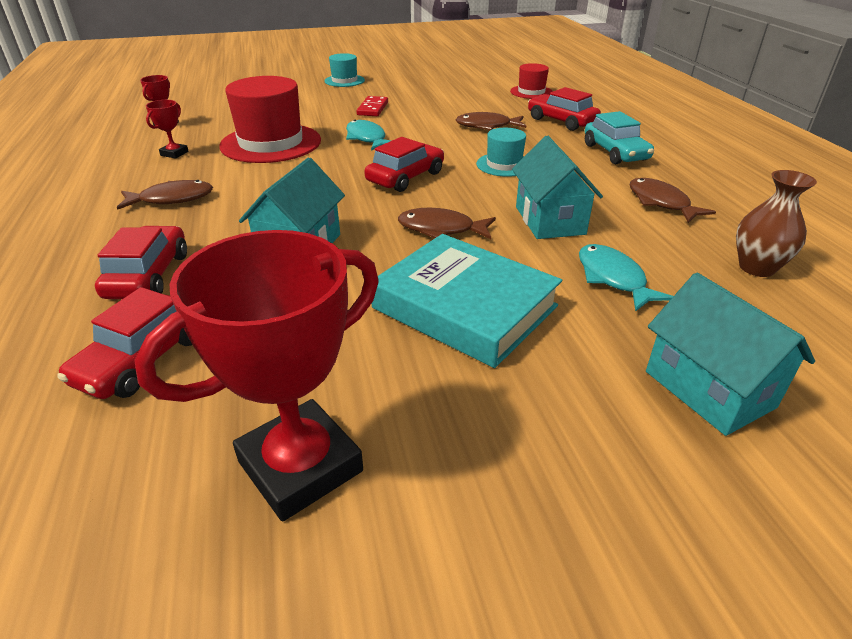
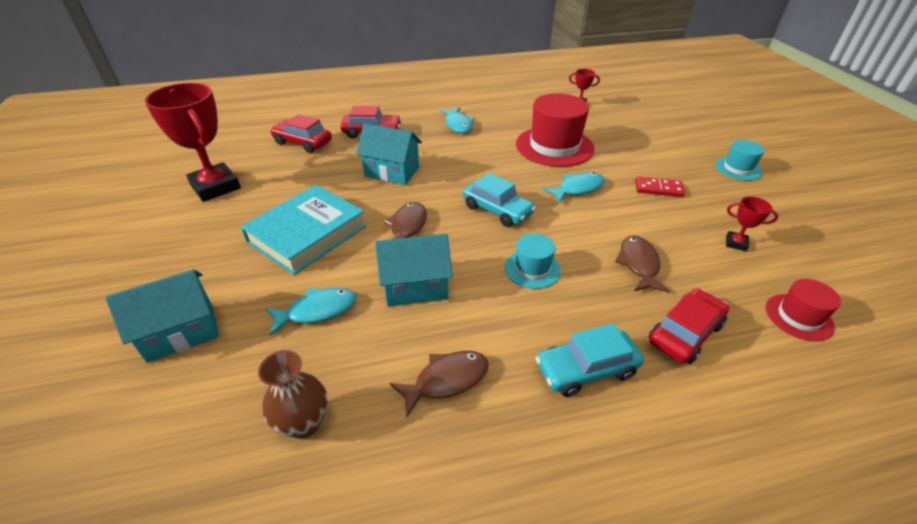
camera: 90 degrees right, 5 degrees up
(172, 199) = (458, 125): brown fish -> turquoise fish
(174, 153) = (527, 115): red trophy -> red trophy (736, 243)
(405, 177) = (497, 210): red car -> turquoise car

